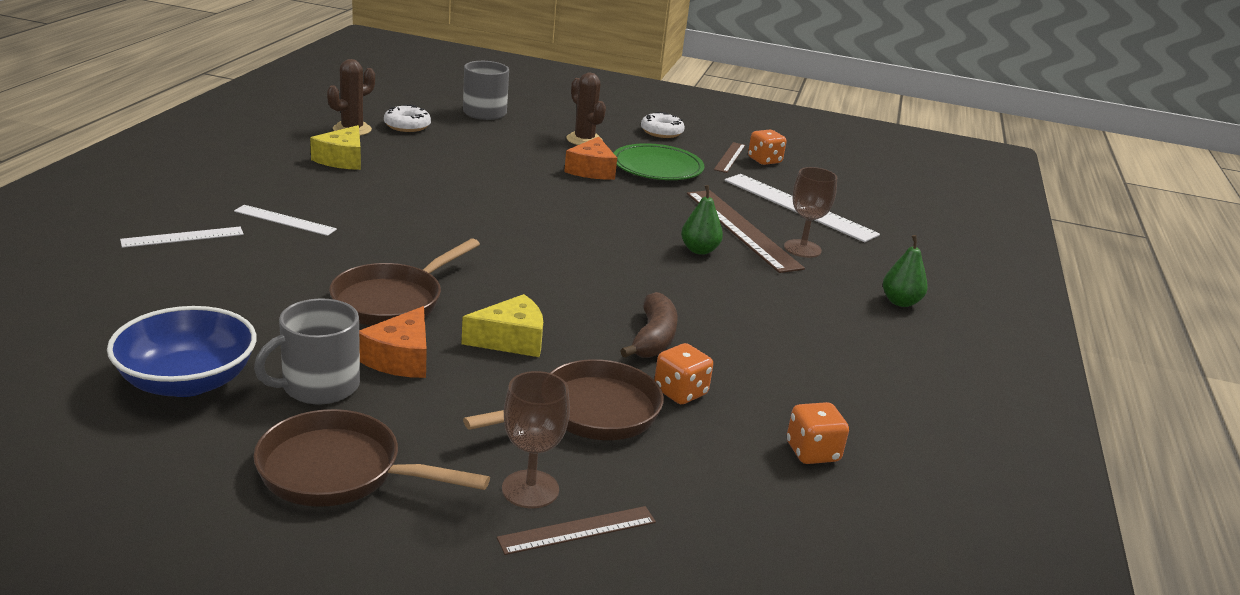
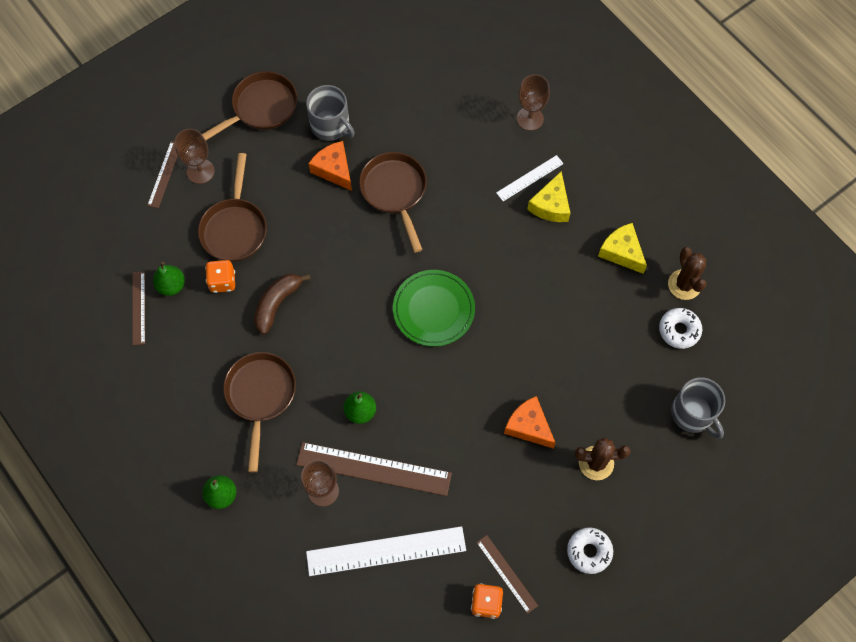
camera: 130 degrees right, 40 degrees up
(183, 237) = (530, 118): white ruler -> brown goblet
(187, 381) = (367, 77): blue bowl -> none
(319, 386) = (331, 125): grey mug -> grey mug turned 135 degrees clockwise
(511, 340) = (320, 229): yellow cheese -> yellow cheese (551, 205)
(653, 338) = (277, 303): brown banana -> brown banana turned 75 degrees clockwise
(657, 167) = (512, 487): green plate -> green plate (433, 309)
(743, 435) = (171, 286): none -> green pear
(774, 313) = (260, 396): none -> brown pan
(812, 452) = (138, 308): orange dice -> brown ruler

